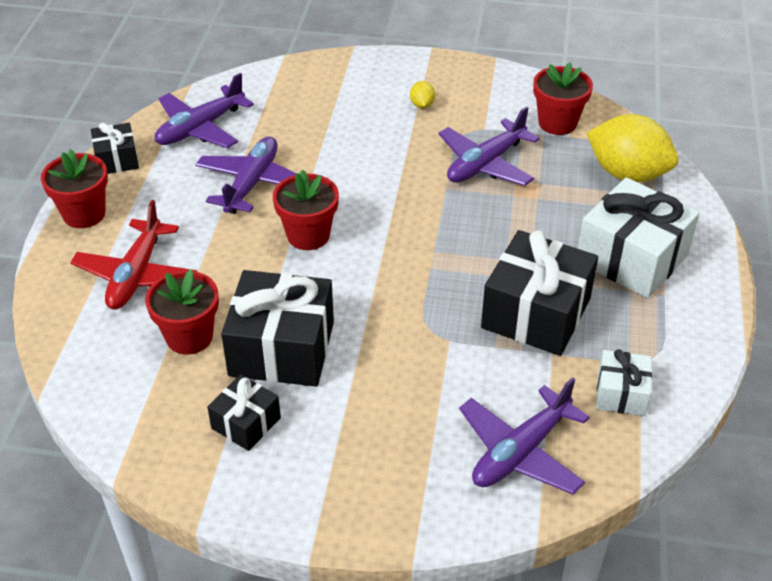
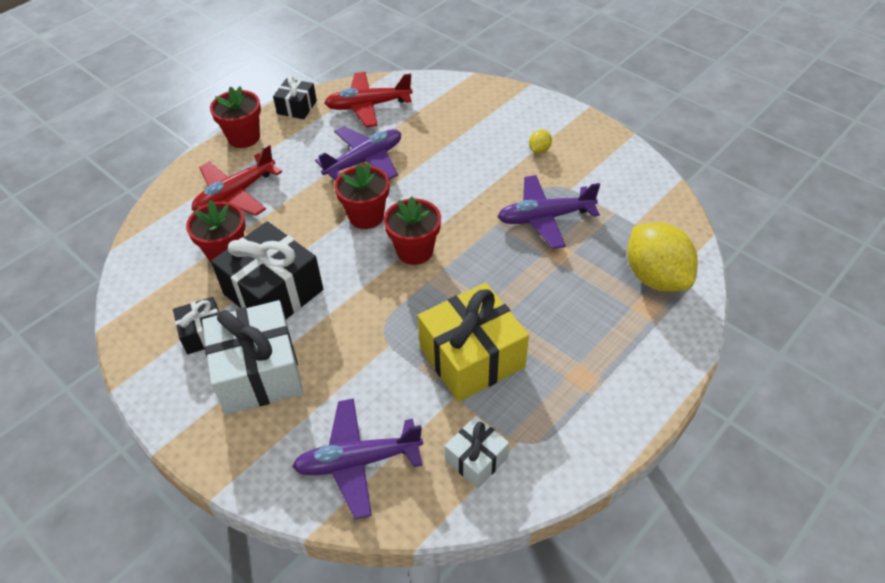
camera: 35 degrees right, 5 degrees up
(200, 128) = (368, 106): purple plane -> red plane
(536, 313) = (472, 357): black gift -> yellow gift
(557, 123) = (635, 208): red flower pot -> red flower pot (414, 251)
(632, 258) = (592, 350): white gift -> white gift (258, 372)

